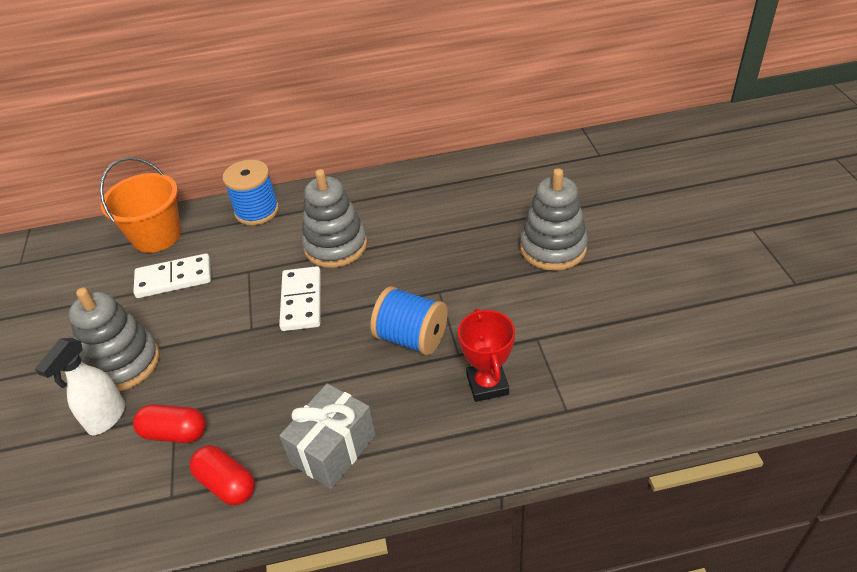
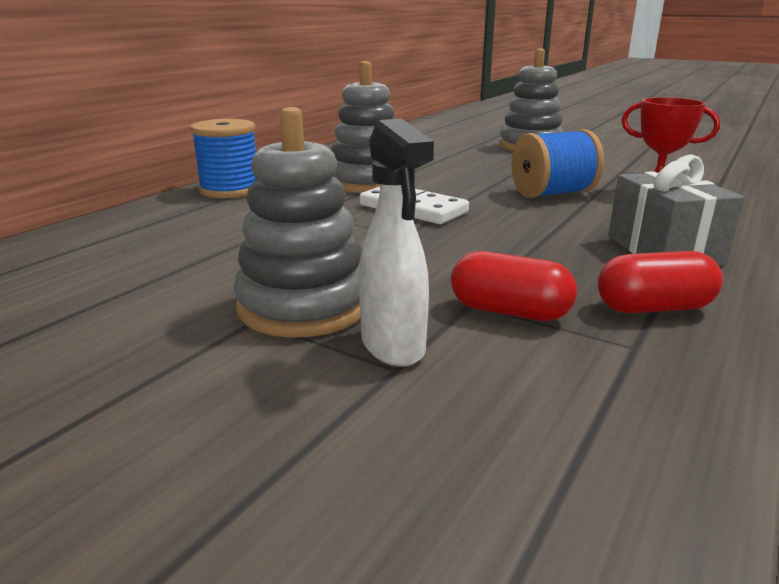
camera: 50 degrees left, 20 degrees down
(157, 236) = (122, 231): orange bucket -> none
(174, 278) = (223, 242): white domino -> none
(175, 433) = (509, 312): red capsule -> red capsule turned 60 degrees clockwise

